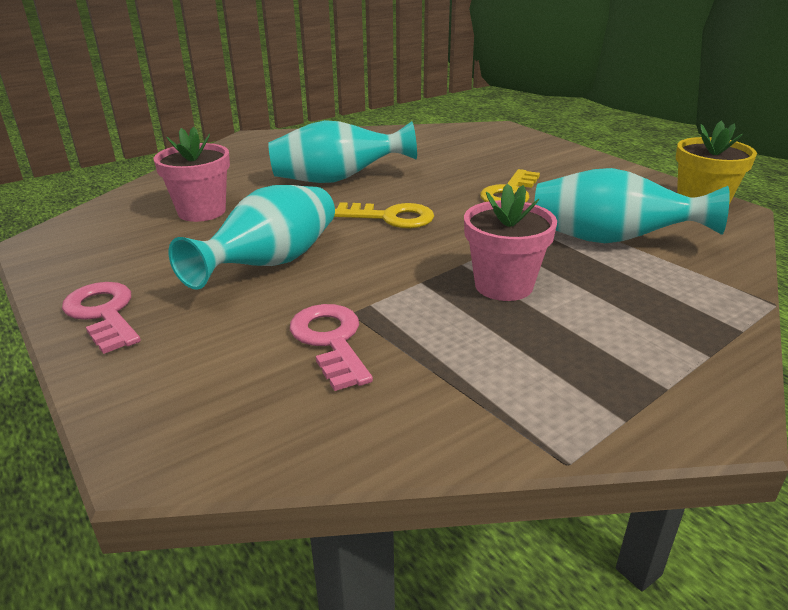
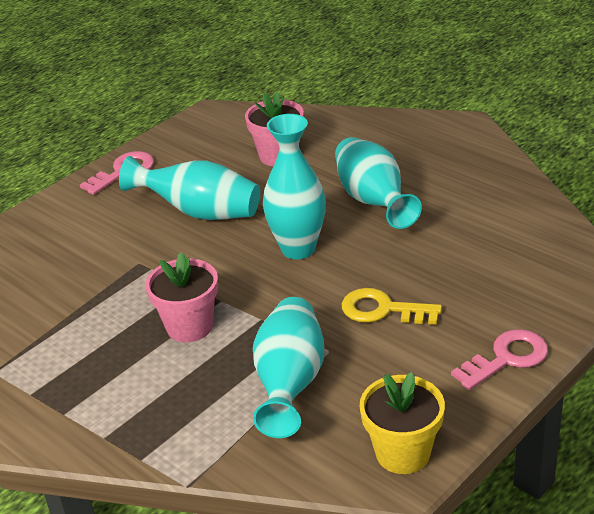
camera: 80 degrees right, 5 degrees up
(331, 341) = (104, 262): pink key -> pink key (507, 358)
(391, 217) = (298, 249): yellow key -> turquoise vase

